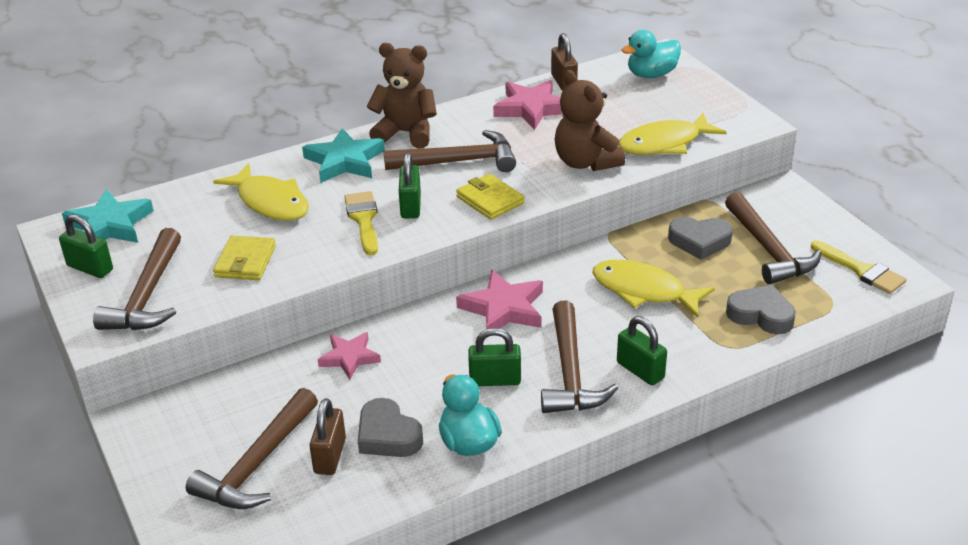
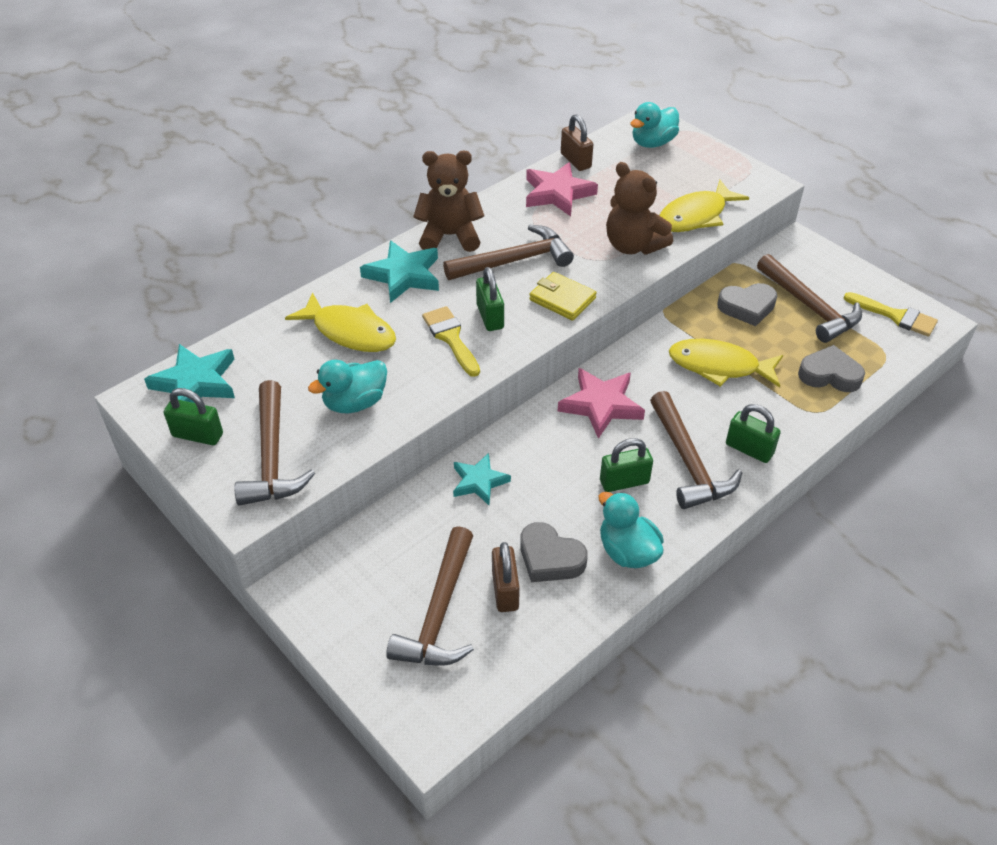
camera: 15 degrees left, 10 degrees up
(245, 261) = (355, 403): yellow wallet -> turquoise duck
(349, 358) = (479, 482): pink star -> turquoise star

